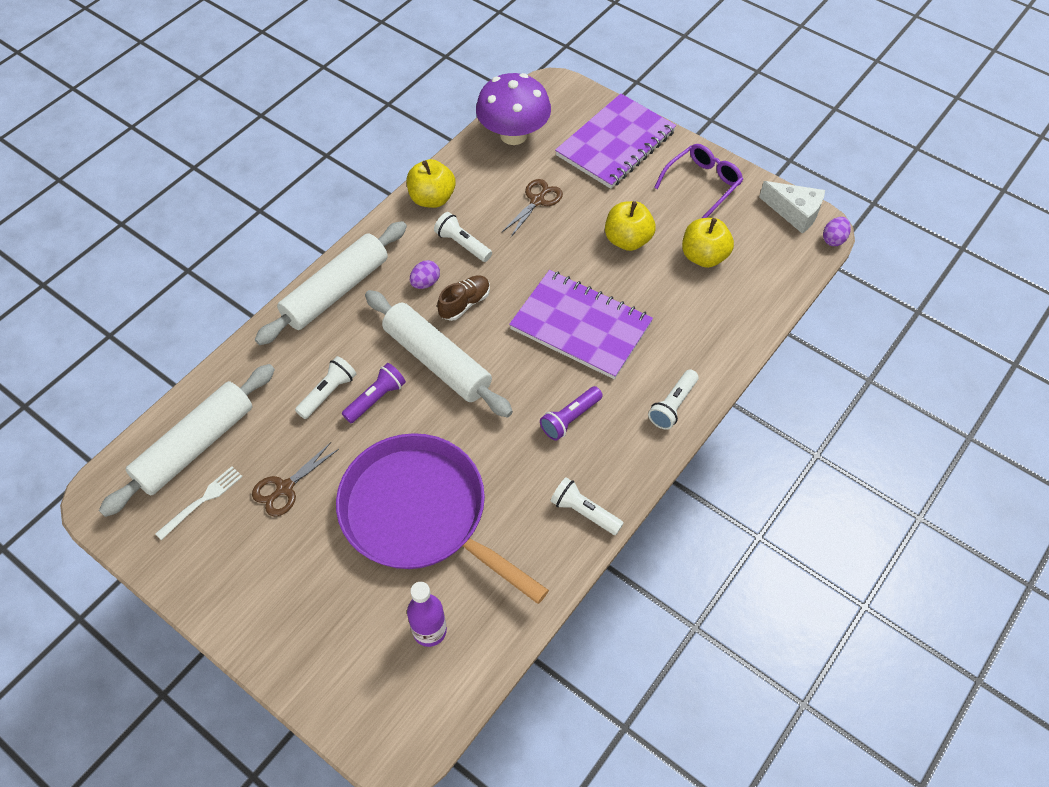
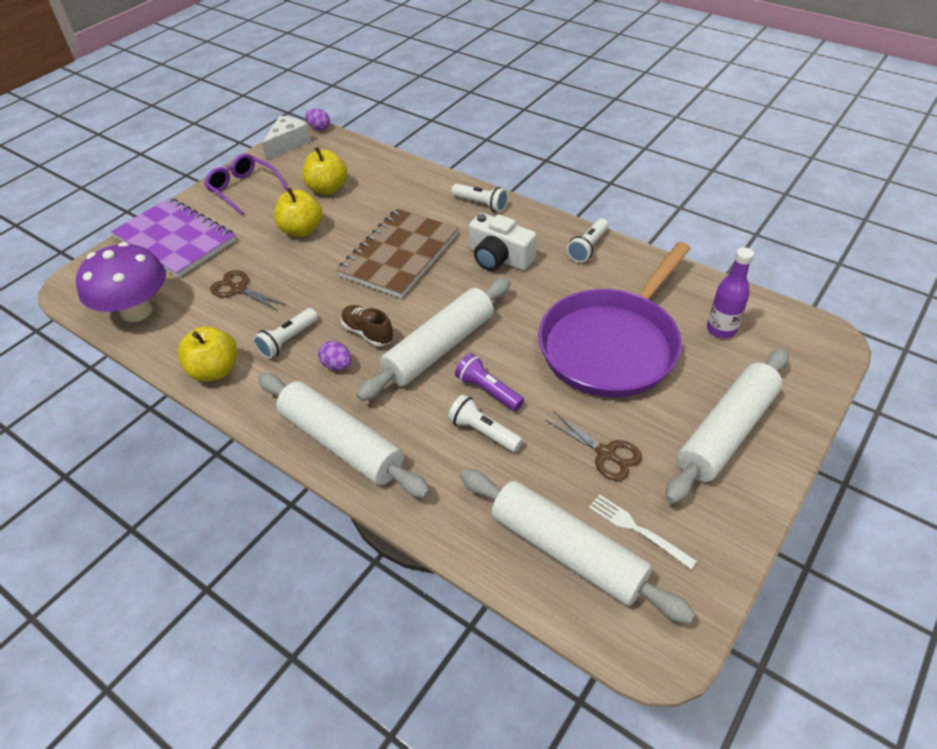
camera: 90 degrees left, 10 degrees down
(288, 599) = (726, 432): none -> white rolling pin
(570, 419) = (499, 258): purple flashlight -> white camera
(581, 326) = (399, 255): purple notebook -> brown notebook

